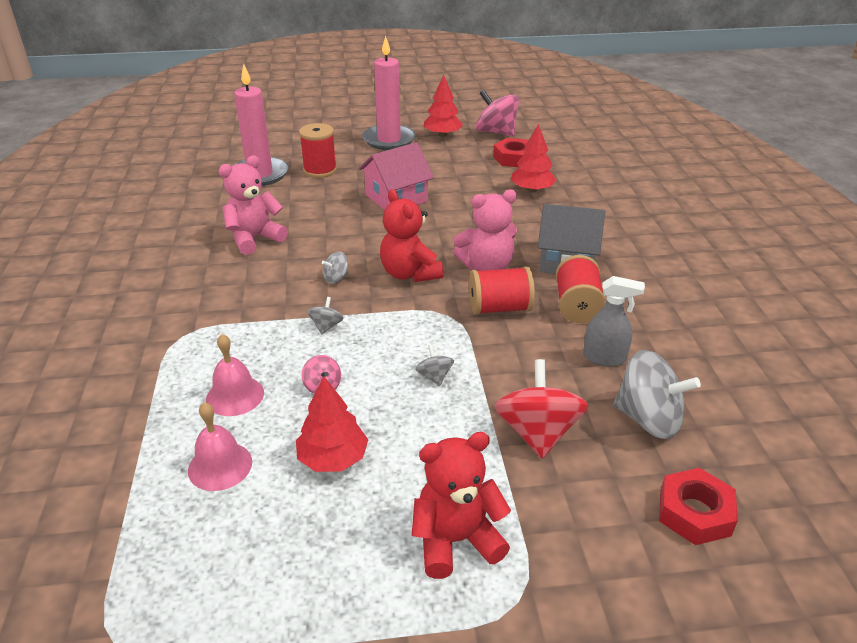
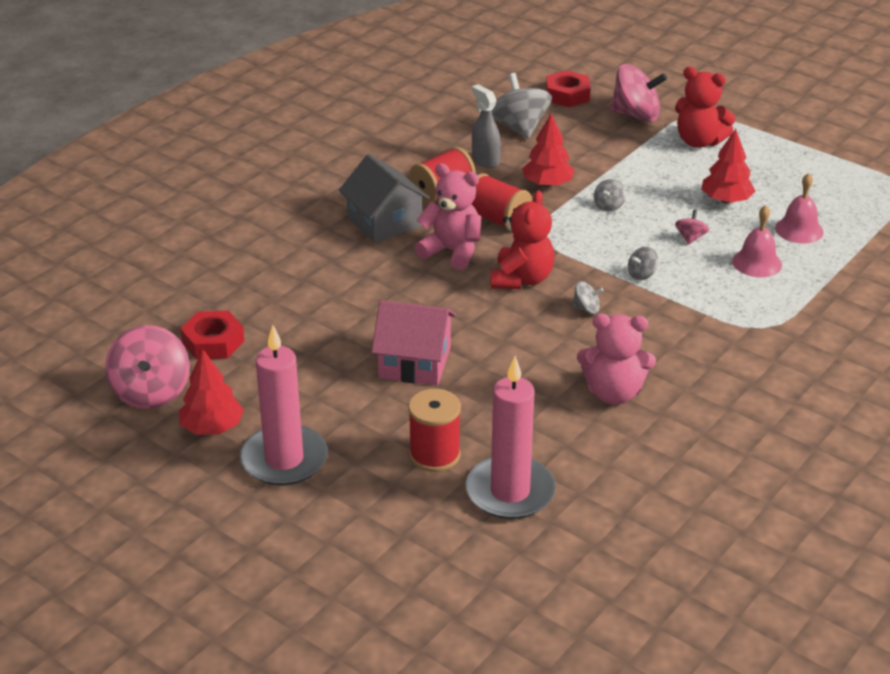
camera: 135 degrees left, 0 degrees up
(532, 190) = (277, 295): red tree -> red tree (547, 184)
(537, 433) = (591, 153): red spinning top -> none
(580, 536) = (636, 115): none -> pink spinning top

